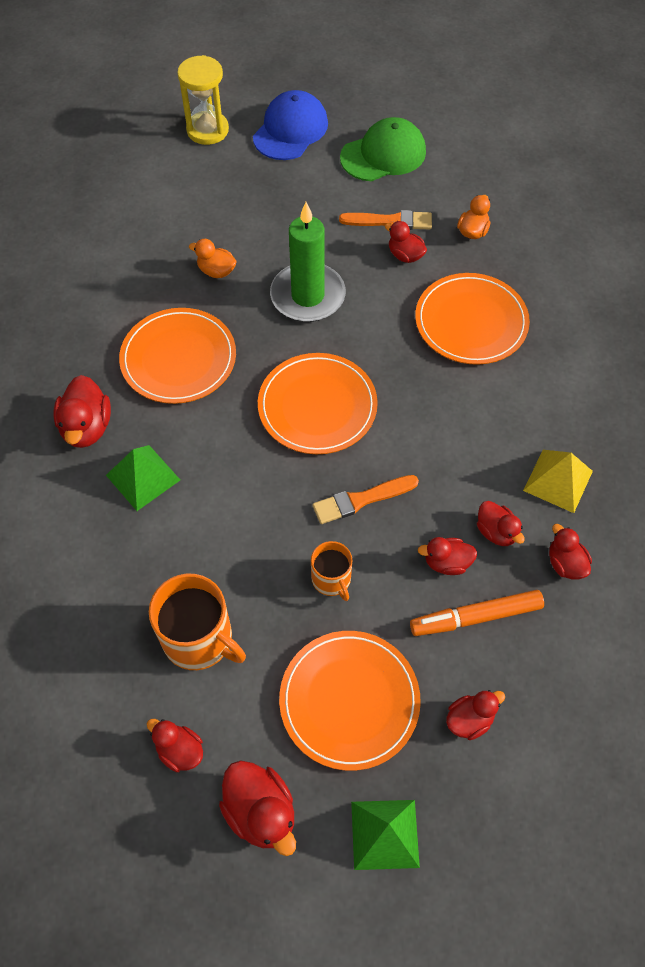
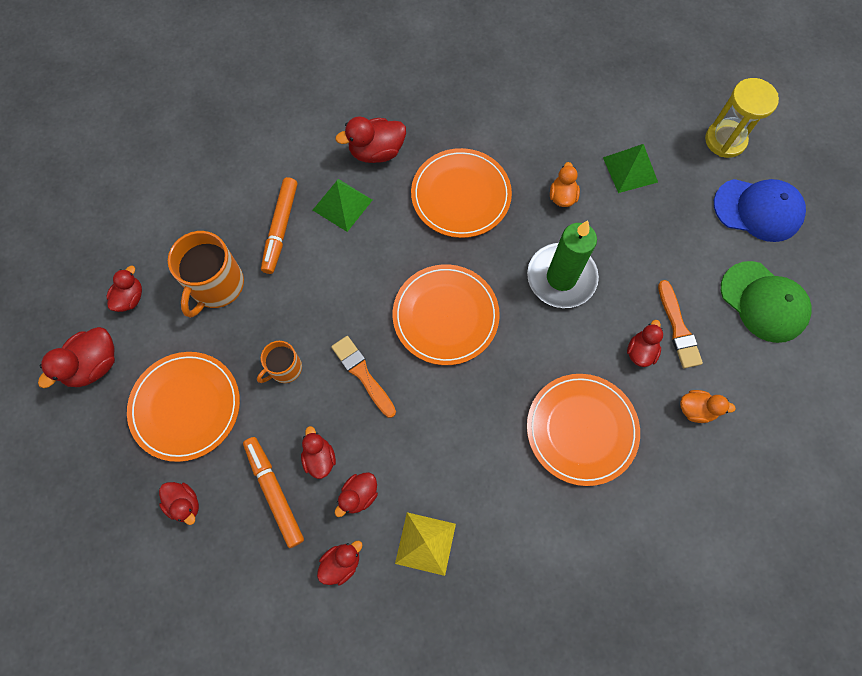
camera: 75 degrees right, 10 degrees up
(148, 550) = (280, 228): none -> orange marker
(385, 834) = (88, 457): green pyramid -> green pyramid (630, 169)

